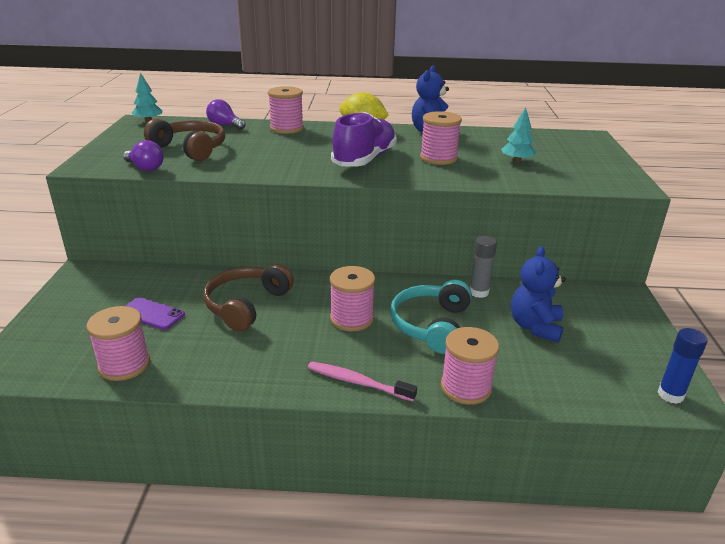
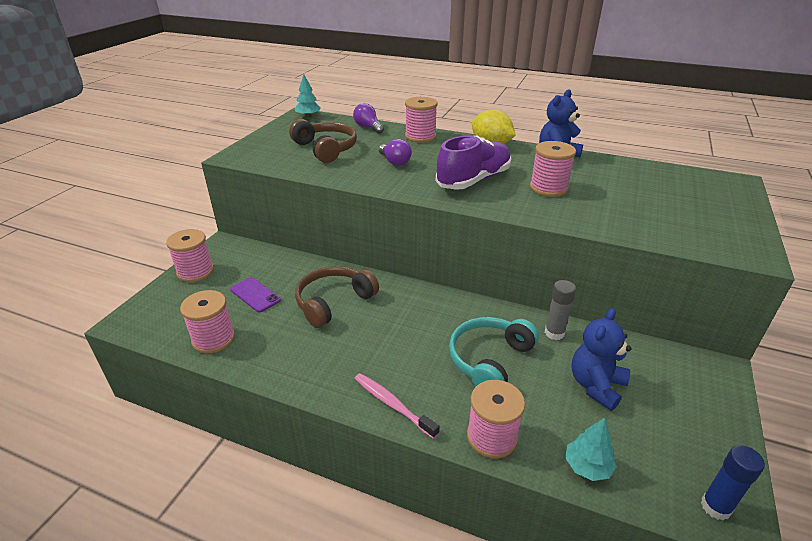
camera: 20 degrees right, 5 degrees up
(145, 168) = (279, 164): purple light bulb -> purple light bulb (395, 162)
(351, 318) = (418, 336): pink spool -> pink spool (195, 272)
(517, 161) = (631, 202): turquoise tree -> turquoise tree (587, 466)

